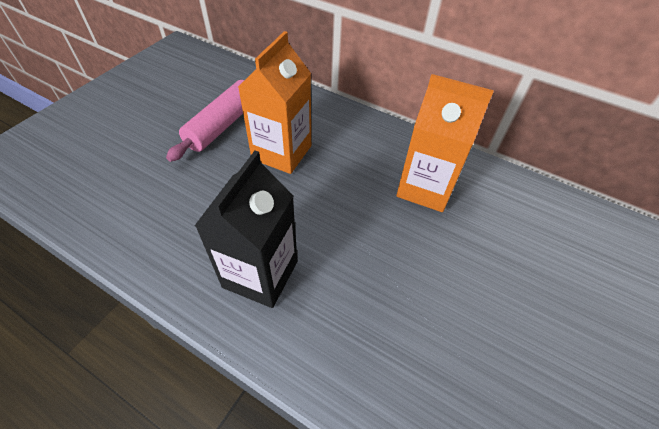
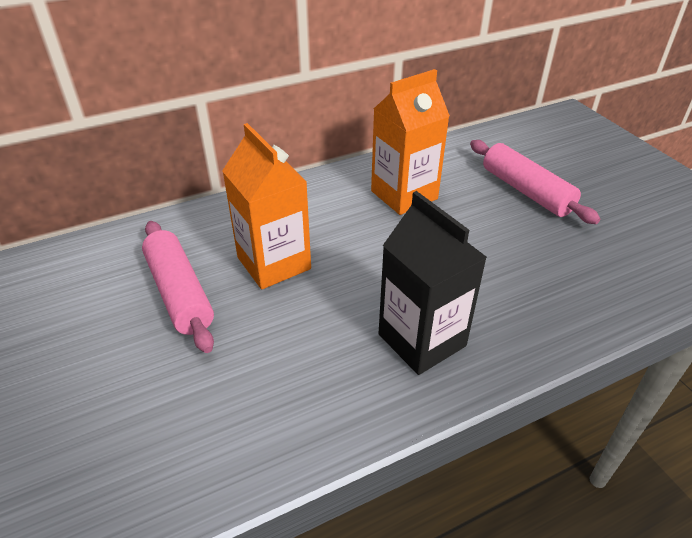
camera: 55 degrees left, 10 degrees down
(524, 276) = (526, 191): none -> pink rolling pin

